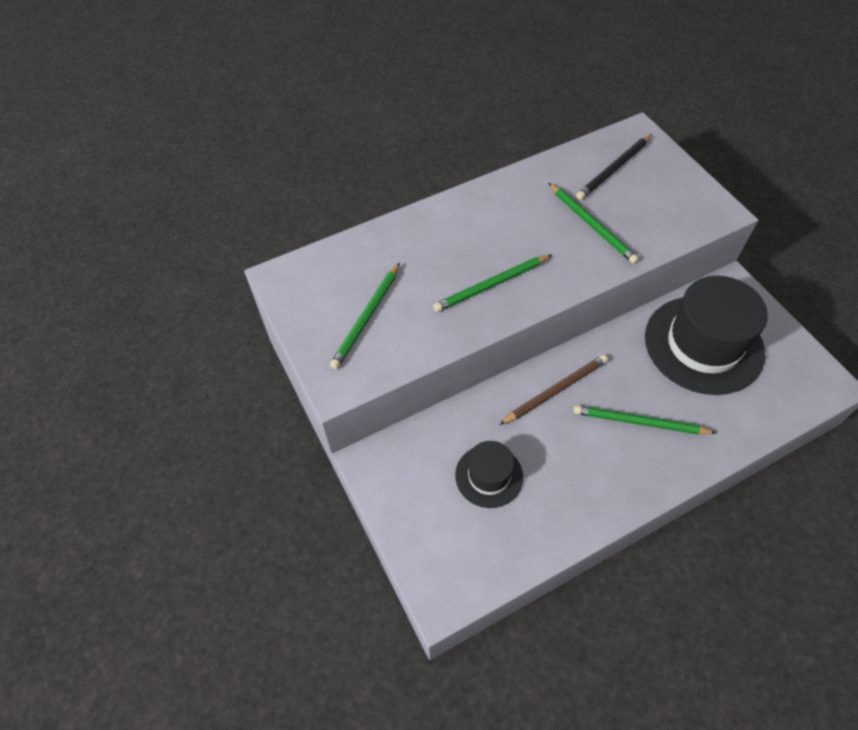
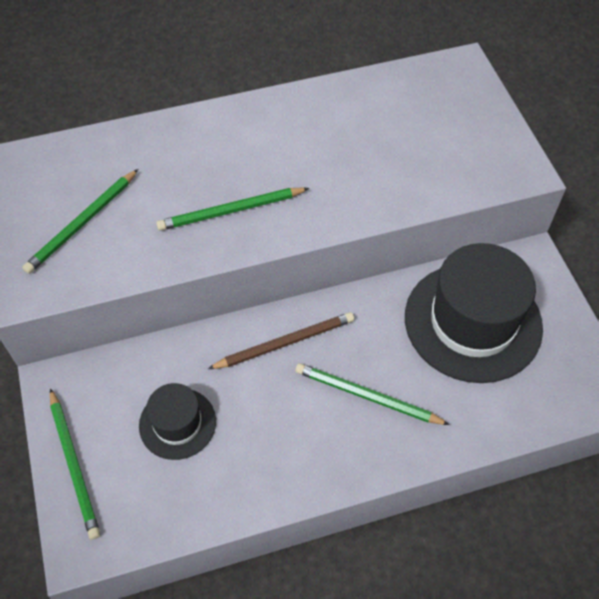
camera: 10 degrees right, 0 degrees up
(592, 225) = (369, 162): green pencil -> green pencil (74, 465)
(613, 169) = (418, 103): black pencil -> none

